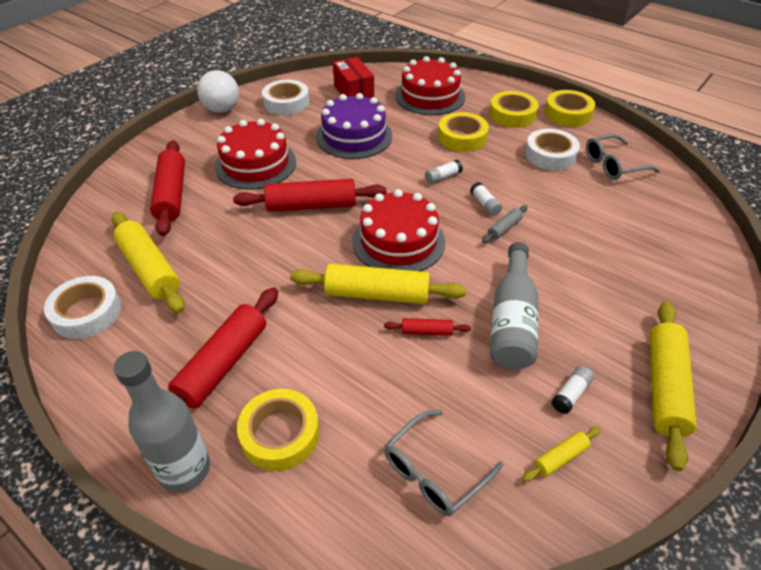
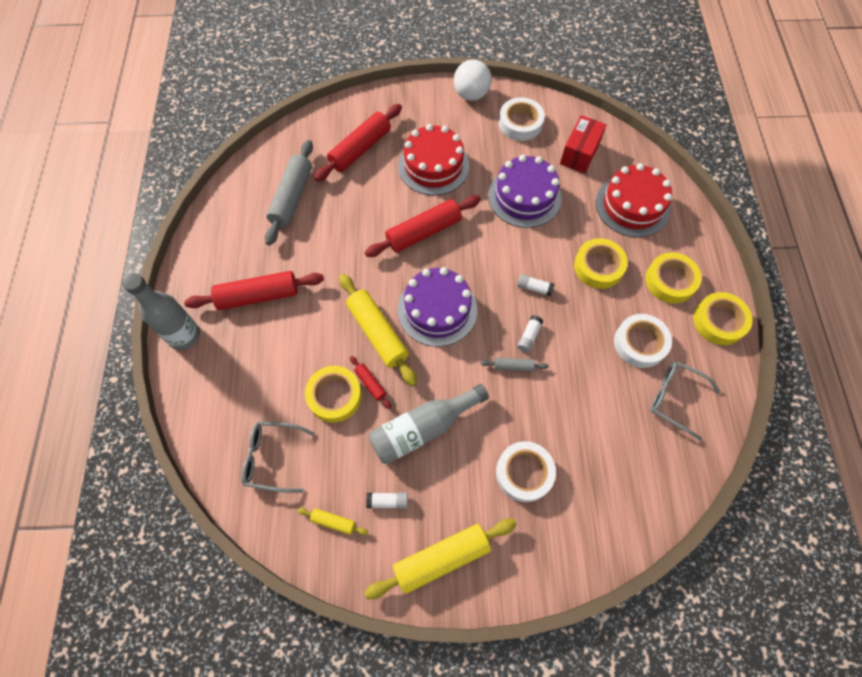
camera: 50 degrees right, 20 degrees up
(86, 312) = (237, 199): white tape -> white tape (524, 473)
(150, 269) = (292, 197): yellow rolling pin -> grey rolling pin
(280, 434) = (237, 362): yellow tape -> yellow tape (334, 396)
(311, 206) = (424, 232): red rolling pin -> red rolling pin turned 75 degrees counterclockwise
(398, 241) = (437, 309): red cake -> purple cake

